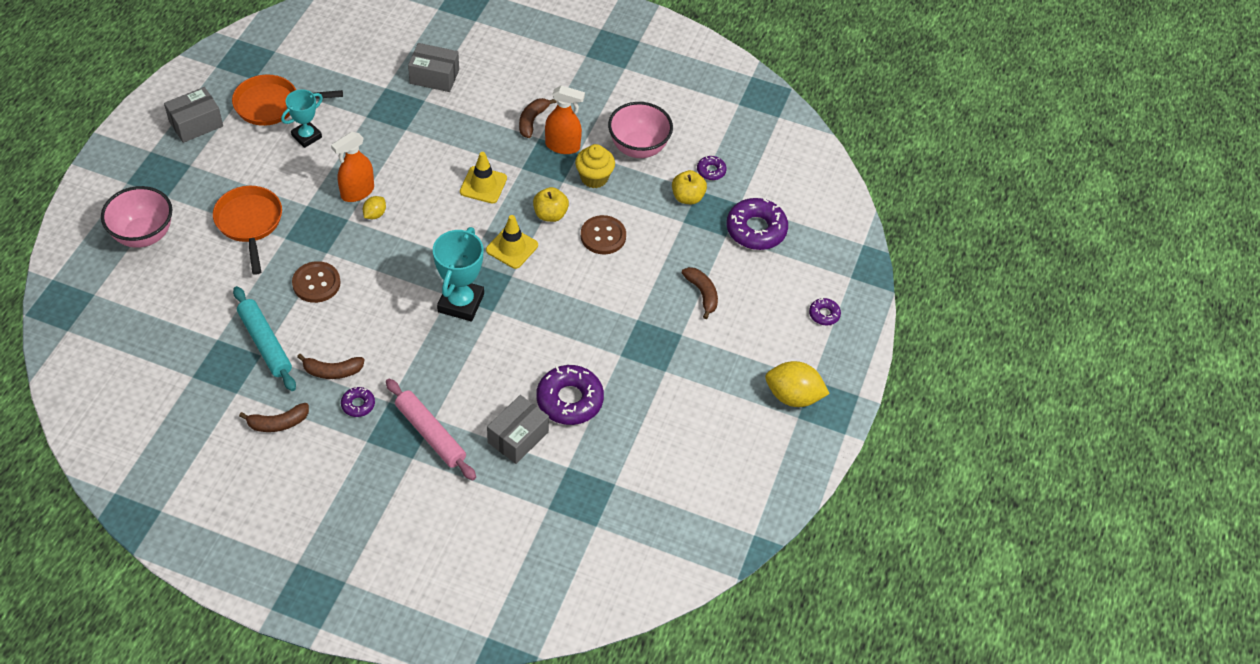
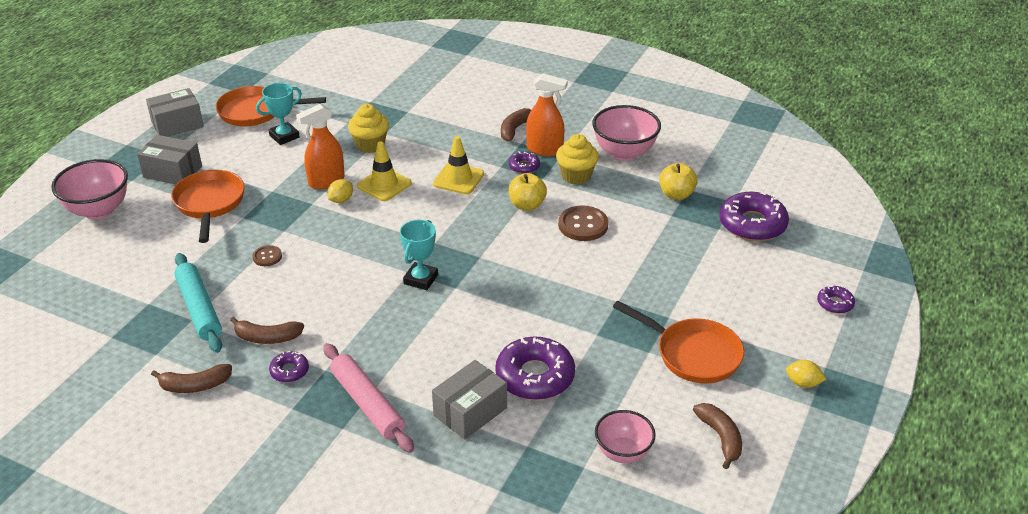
camera: 10 degrees right, 15 degrees down
(316, 283) = (267, 257): brown button -> brown button, size x0.56
(393, 145) = (370, 145): none -> yellow cupcake
(434, 77) = (420, 94): grey box -> grey box (172, 172)
(461, 303) = (421, 279): turquoise trophy -> turquoise trophy, size x0.64
(512, 248) = (483, 232): yellow traffic cone -> yellow traffic cone (384, 185)
(646, 469) = (623, 453): none -> pink bowl
(702, 294) = (692, 280): brown banana -> brown banana (720, 438)
(702, 372) = (693, 354): none -> orange pan
(711, 171) = (702, 173): purple donut -> purple donut (524, 166)
(793, 396) = (803, 383): yellow lemon -> yellow lemon, size x0.51

